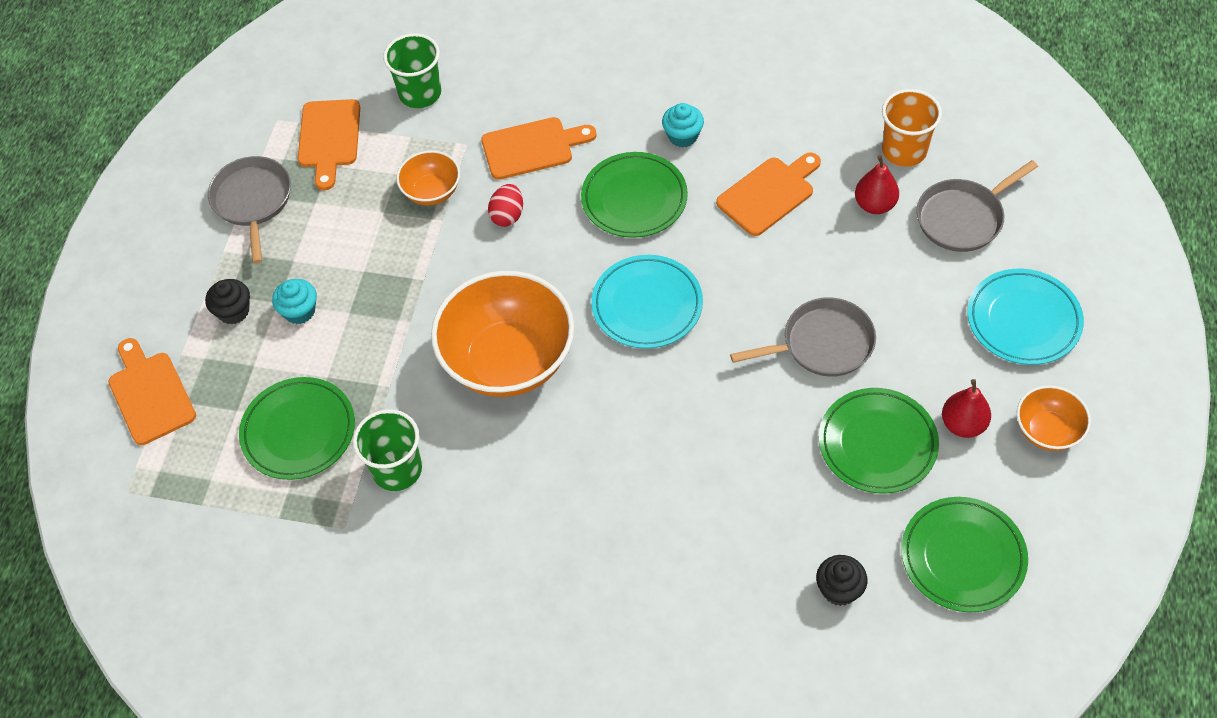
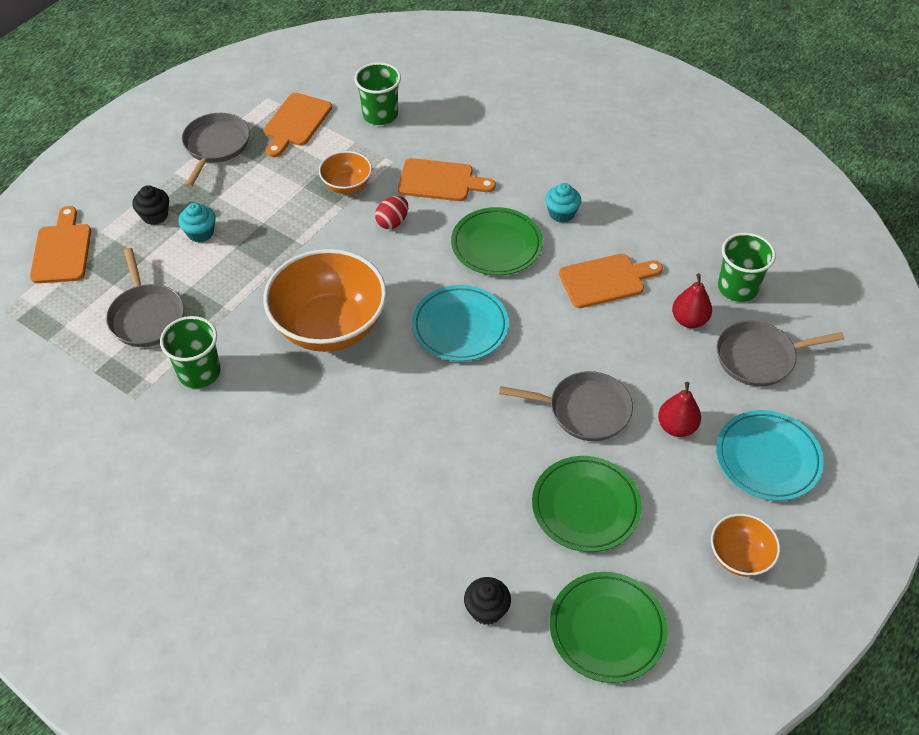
camera: 20 degrees right, 5 degrees down
(298, 431) = (147, 316): green plate -> grey pan
(904, 150) = (737, 288): orange cup -> green cup
(963, 424) = (668, 521): red pear -> red pear (676, 427)

